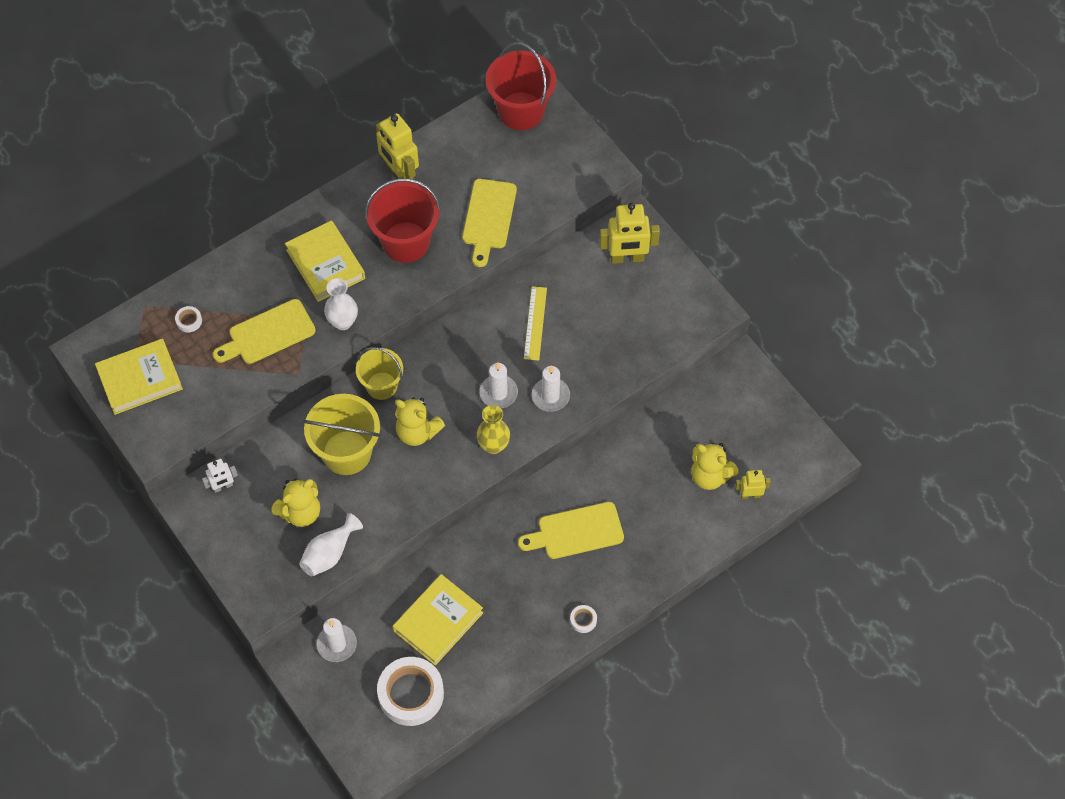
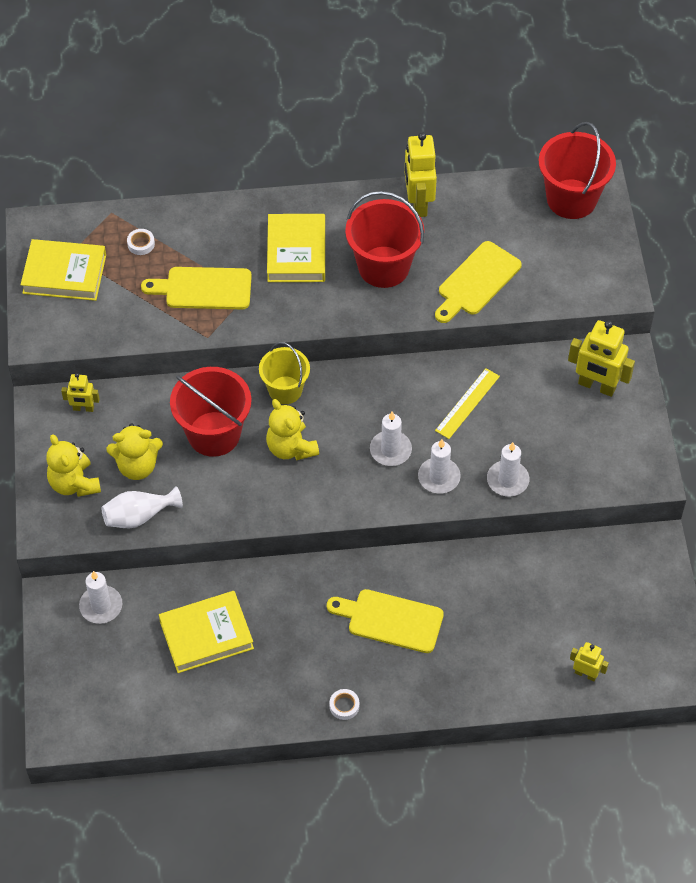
camera: 30 degrees right, 5 degrees down
(223, 486) = (83, 408): white robot -> yellow robot
(343, 322) = (278, 311): white vase -> none
(347, 452) = (214, 434): yellow bucket -> red bucket
(411, 694) = (138, 687): white tape -> none
(493, 445) = (354, 495): yellow vase -> none
(605, 371) = (507, 480): none -> white candle
(710, 476) = (556, 635): yellow teddy bear -> yellow teddy bear (74, 483)

